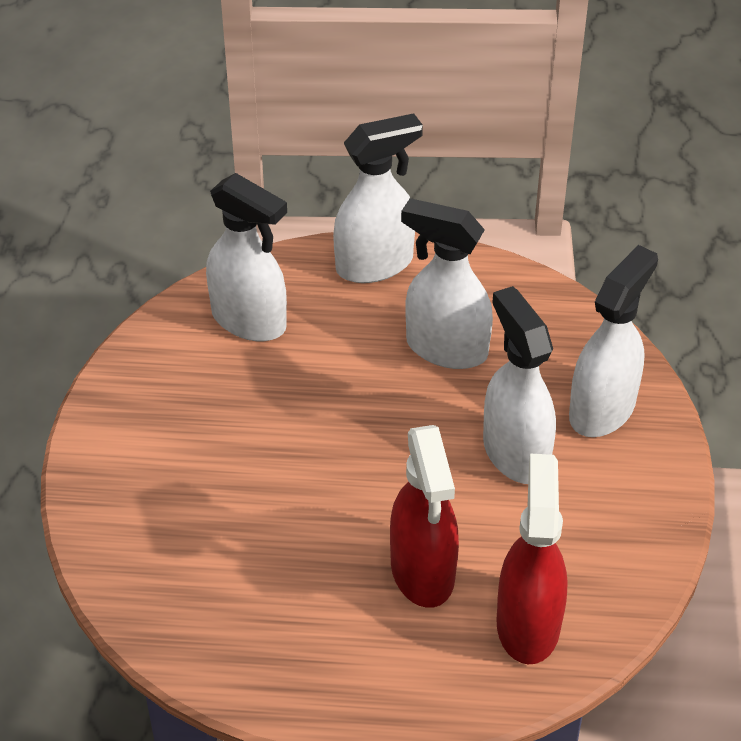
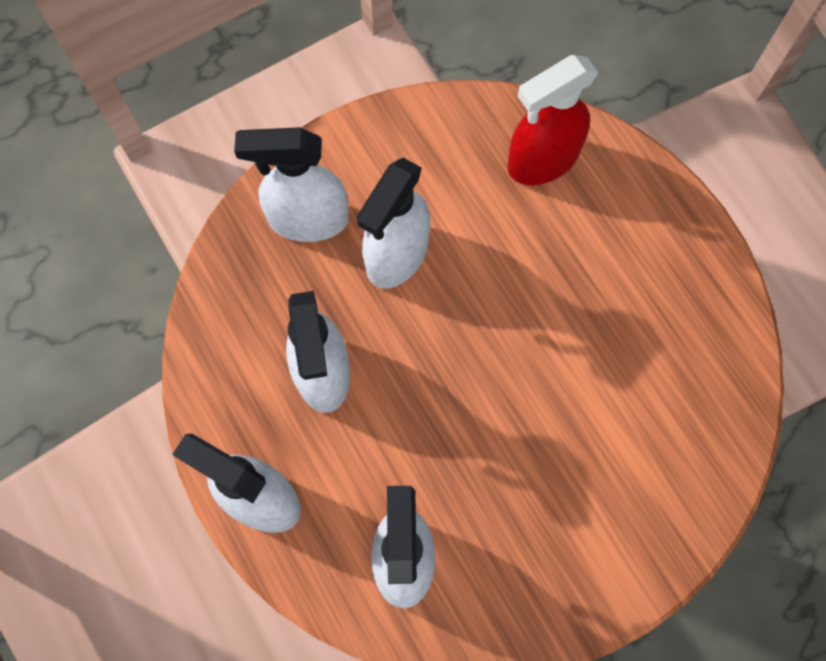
camera: 125 degrees left, 25 degrees up
(423, 572) = (552, 251): red spray bottle -> none

